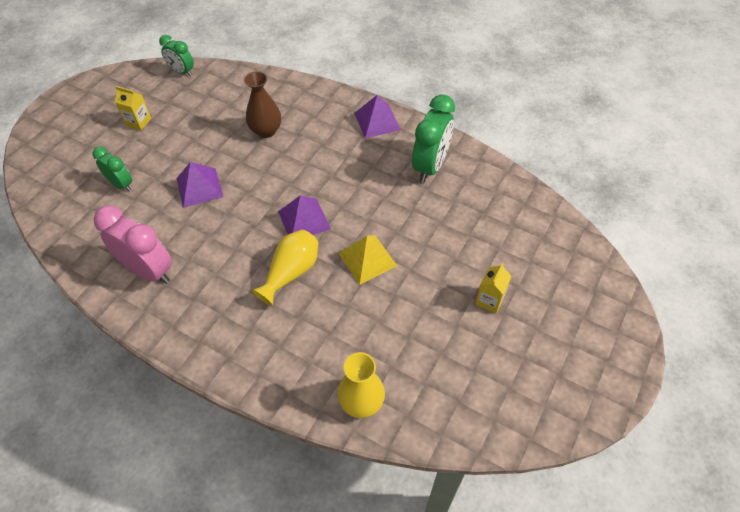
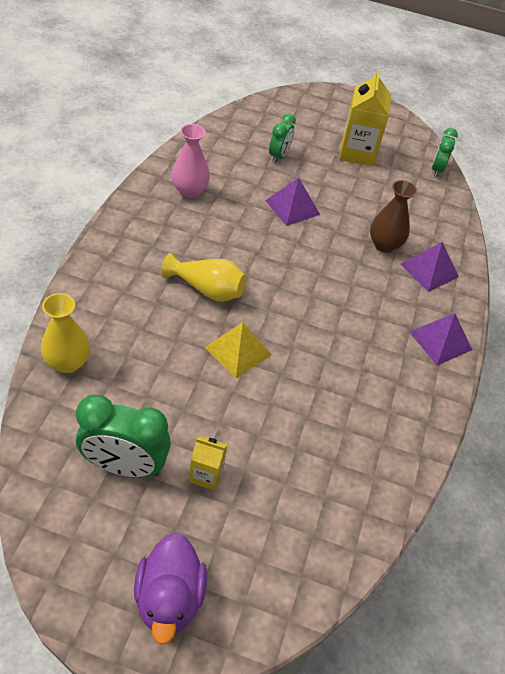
camera: 70 degrees right, 5 degrees down
(138, 122) = (357, 152): yellow carton -> yellow carton, size x1.89
(149, 270) = (189, 191): pink clock -> pink vase
(304, 220) = (275, 291): purple pyramid -> purple pyramid (429, 270)
(430, 166) = (390, 401): green clock -> green clock (125, 466)
(593, 338) = (169, 598): none -> purple duck

